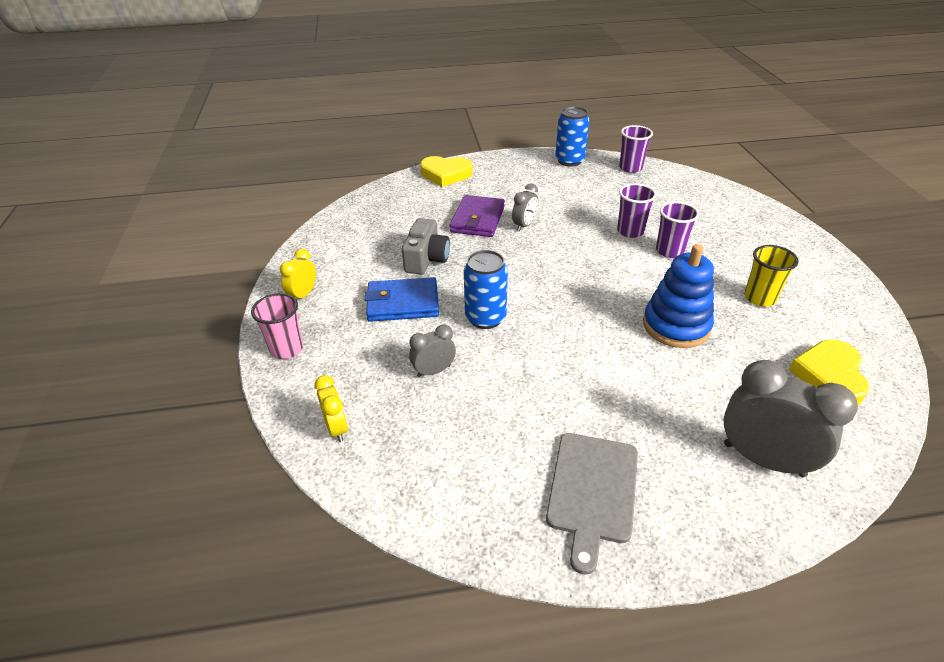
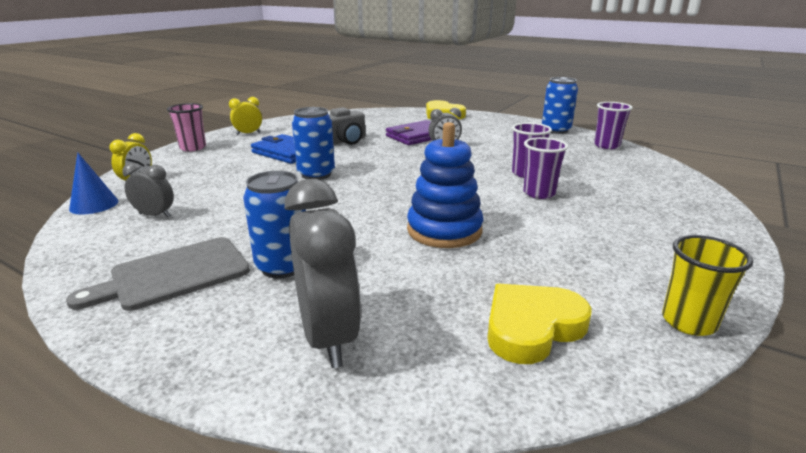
camera: 40 degrees right, 15 degrees down
(361, 482) = (94, 205): none -> blue cone
(433, 371) = (233, 182): grey clock -> grey clock (155, 215)
(644, 429) = (283, 266): none -> blue can
(760, 298) = (571, 248): yellow cup -> yellow cup (688, 322)

